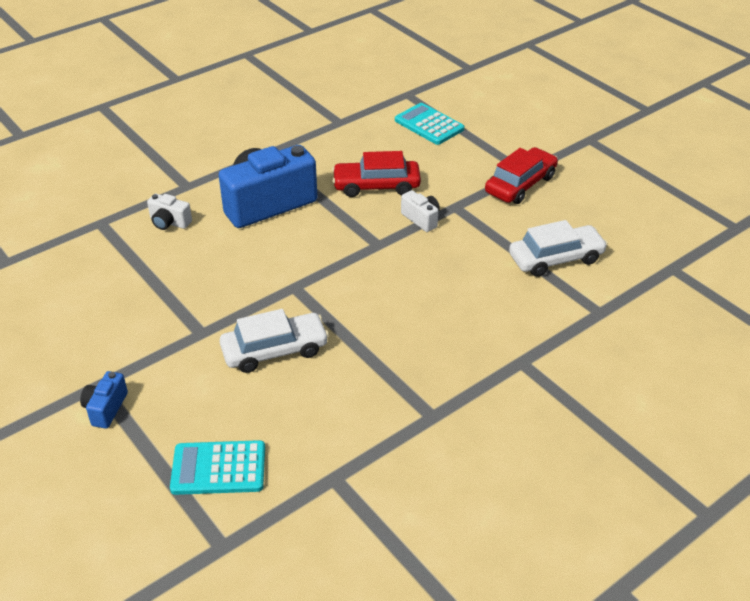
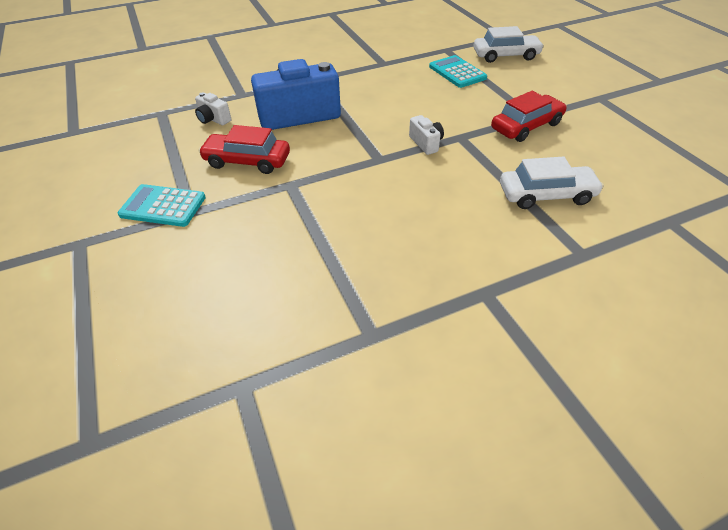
camera: 15 degrees right, 5 degrees up
(106, 408) = (70, 267): blue camera -> none
(218, 468) = (134, 350): turquoise calculator -> turquoise calculator (163, 206)
(275, 350) = (246, 239): white car -> white car (505, 56)
(376, 186) = (395, 112): red car -> red car (247, 161)

